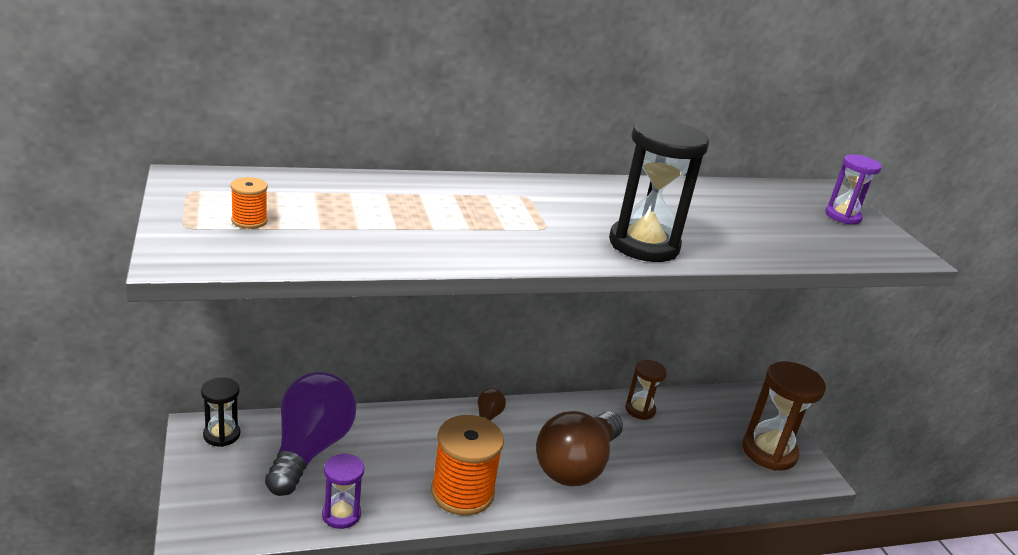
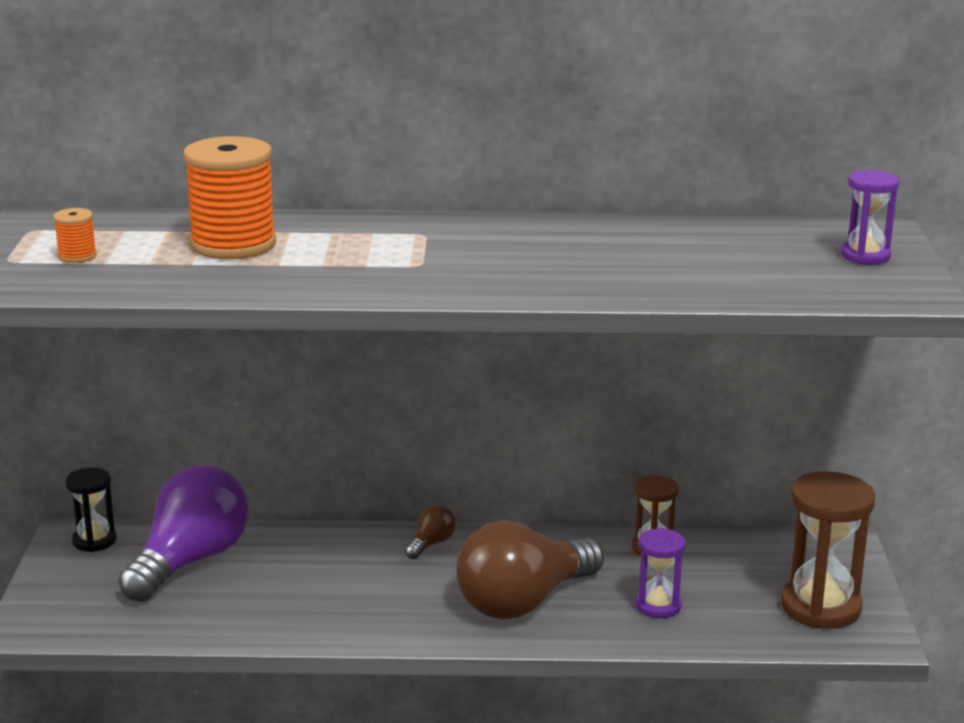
camera: 20 degrees right, 5 degrees down
(341, 514) = (199, 626): purple hourglass -> purple hourglass (658, 606)
(462, 492) = (357, 617): orange spool -> orange spool (233, 245)
(643, 245) = (532, 282): black hourglass -> none

